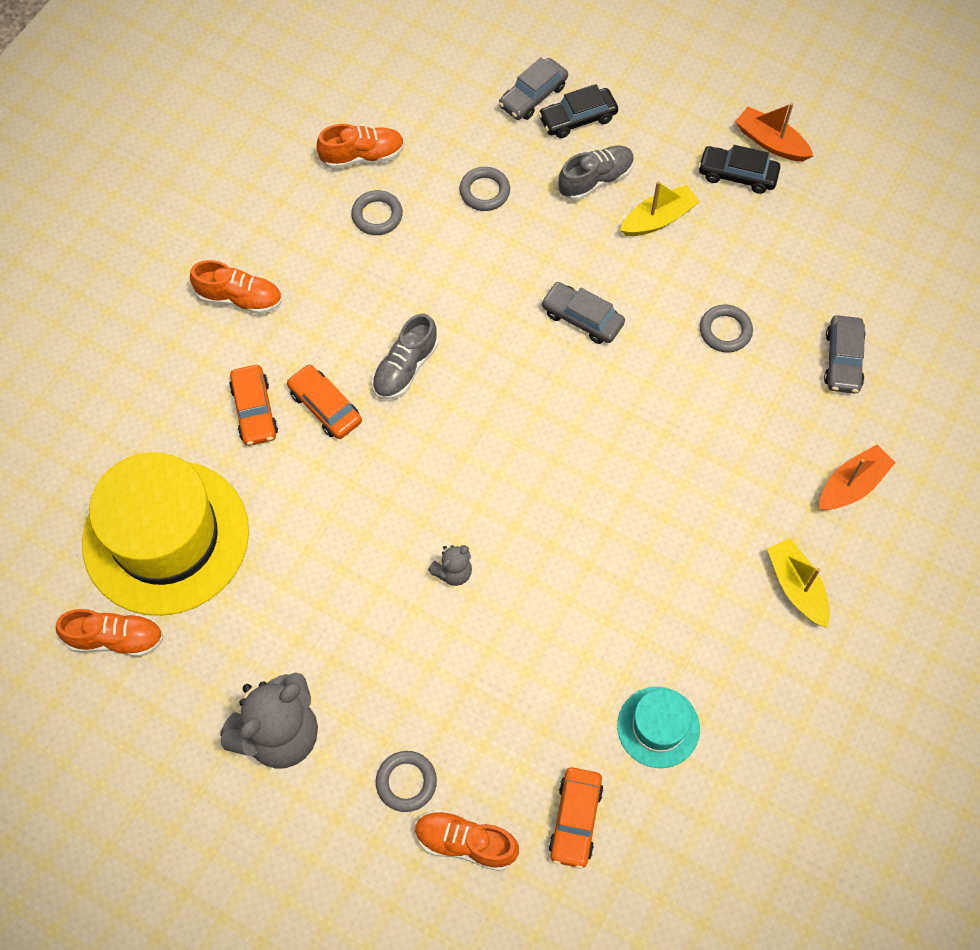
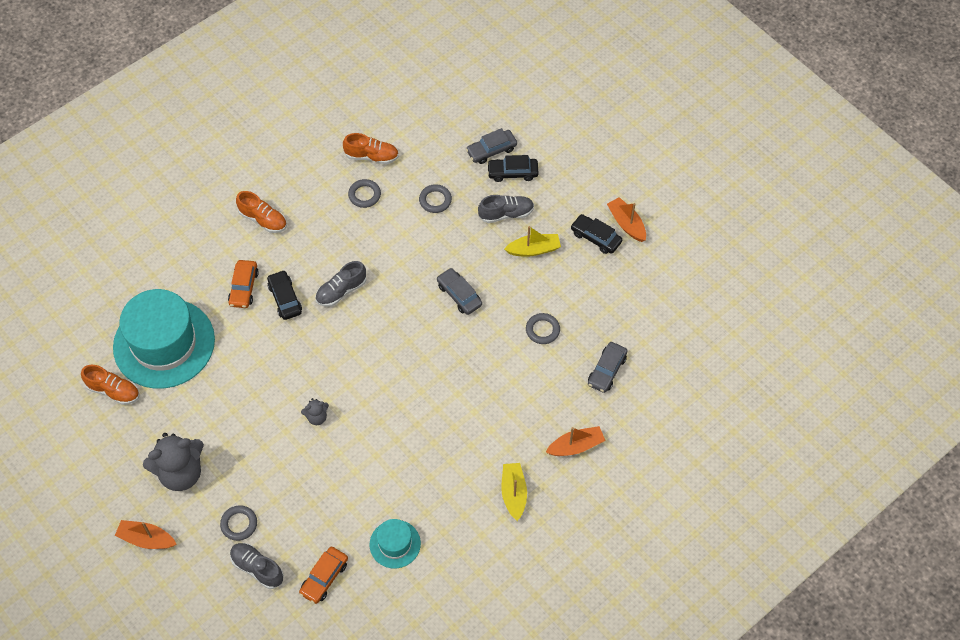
camera: 20 degrees right, 5 degrees down
(166, 537) = (164, 343): yellow hat -> turquoise hat
(269, 860) = (146, 539): none -> orange boat
(325, 407) = (285, 298): orange car -> black car
(465, 843) = (257, 568): orange shoe -> grey shoe

